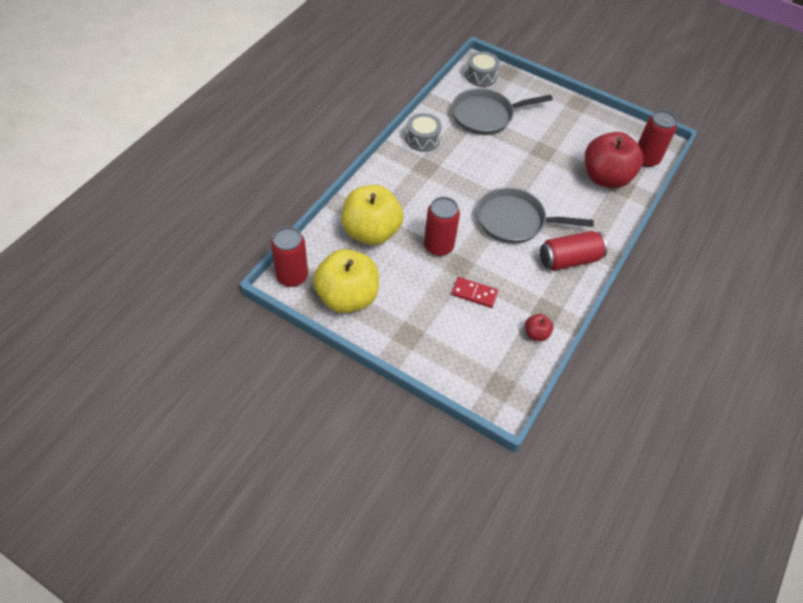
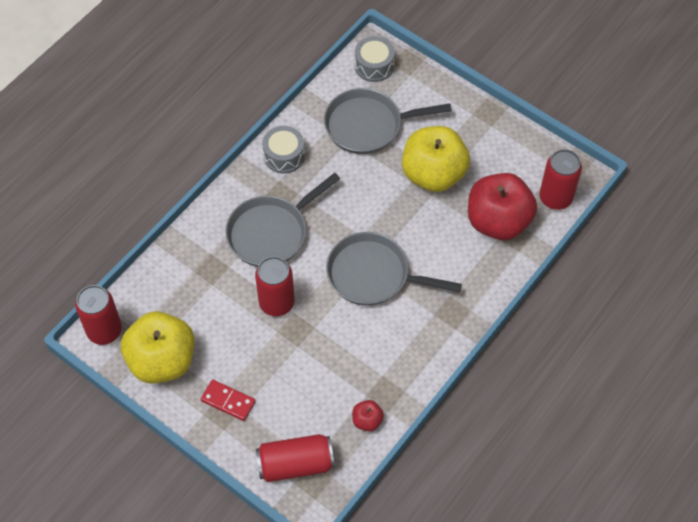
camera: 10 degrees right, 5 degrees up
(371, 232) = (202, 279): yellow apple -> yellow apple (433, 174)
(423, 194) = (271, 232): none -> grey pan
(474, 294) = (306, 366): red domino -> red domino (228, 401)
(569, 259) = (427, 330): red can -> red can (295, 464)

